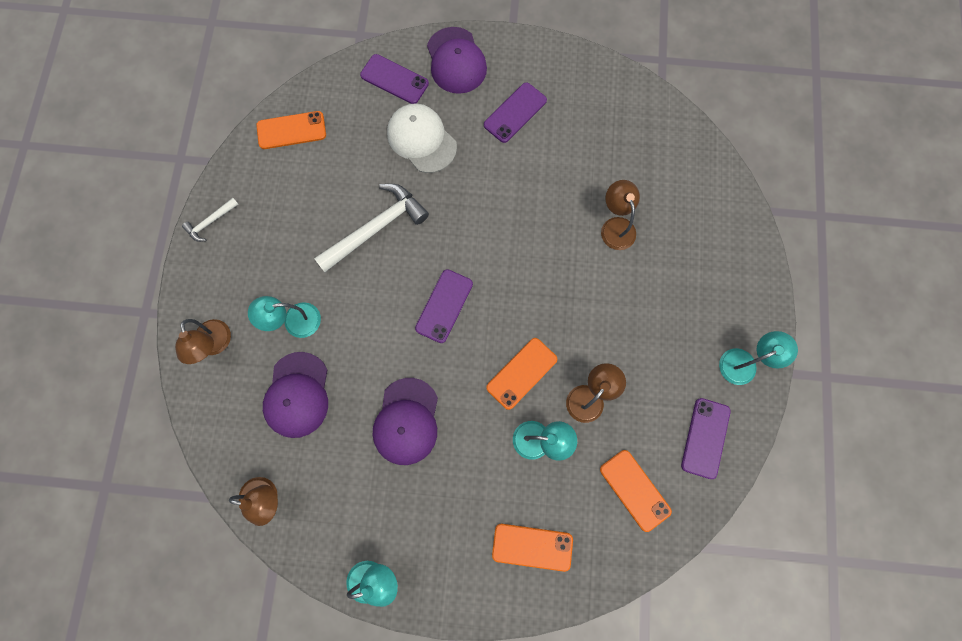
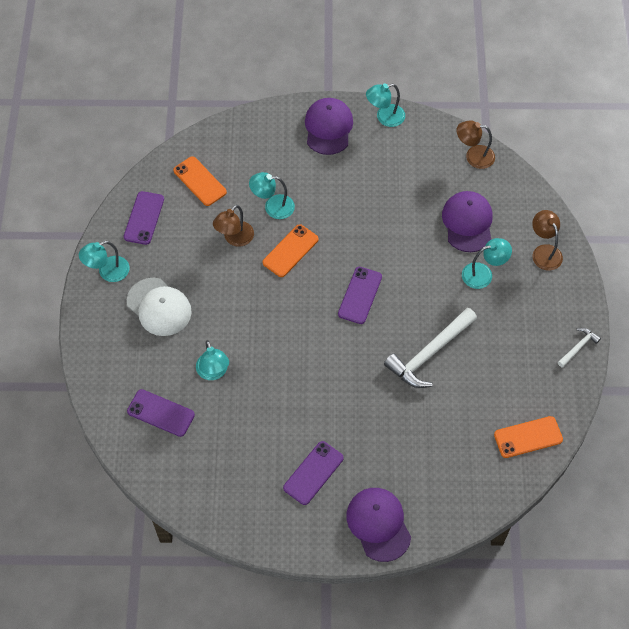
camera: 175 degrees right, 15 degrees down
(394, 79) = (438, 498): purple phone -> purple phone (161, 413)
(406, 421) = (378, 211): purple cap -> purple cap (328, 128)
(421, 139) = (401, 438): white cap -> white cap (159, 307)
(532, 547) = (275, 143): orange phone -> none
(616, 226) = (213, 372): brown lamp -> turquoise lamp

